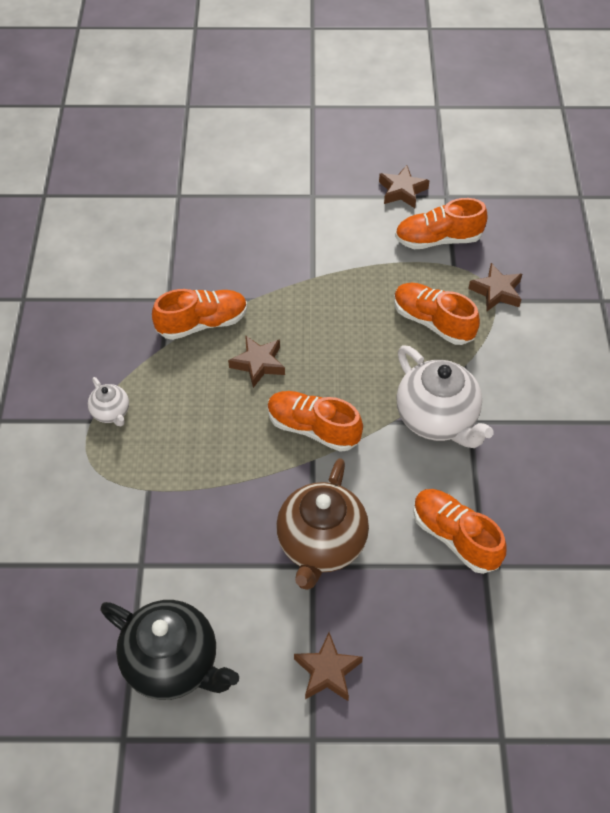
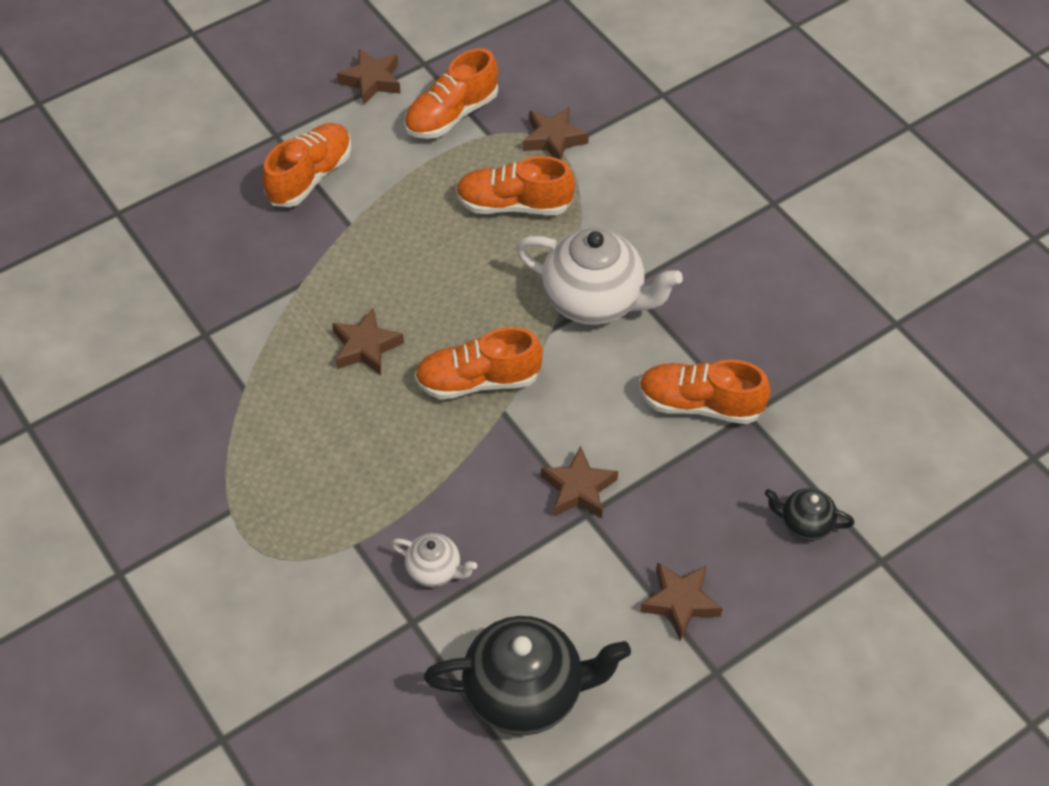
camera: 35 degrees left, 0 degrees up
(111, 412) = (245, 489): white teapot -> white teapot (435, 570)
(202, 323) = (267, 338): orange shoe -> orange shoe (310, 176)
(321, 544) = (578, 489): brown teapot -> brown star
(464, 674) = (805, 523): none -> black teapot

